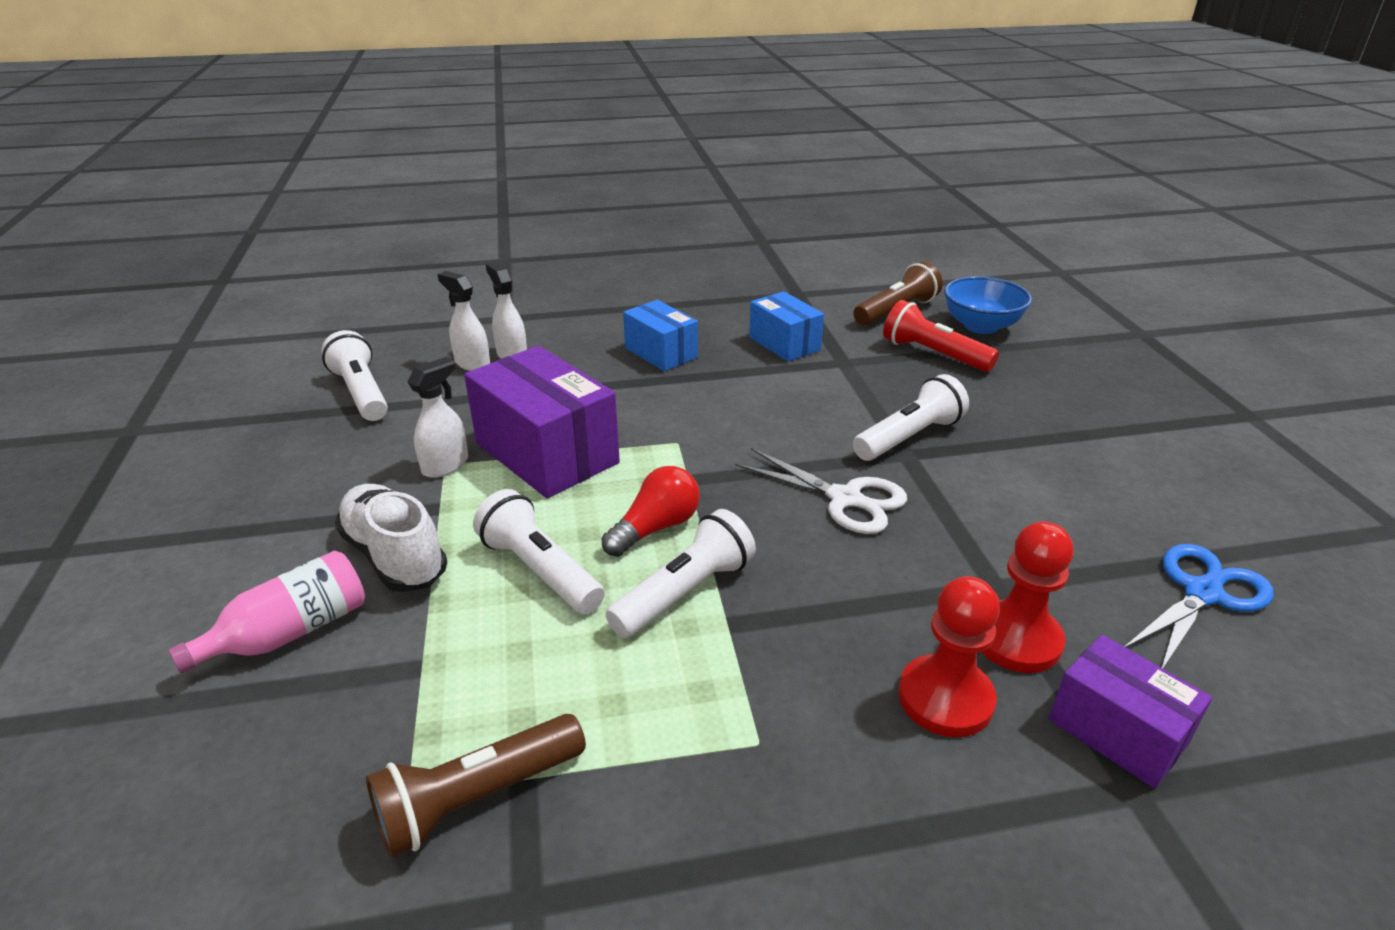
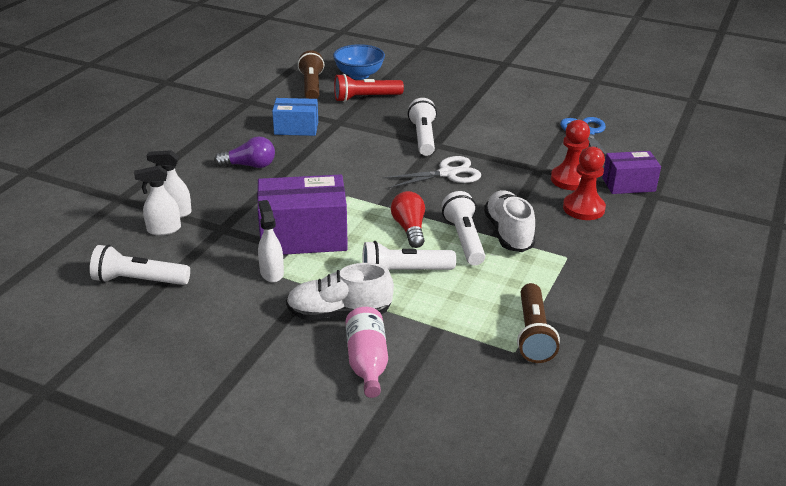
camera: 55 degrees left, 0 degrees up
(661, 353) = (249, 165): blue box -> purple light bulb
(755, 634) = (508, 233): none -> white shoe

